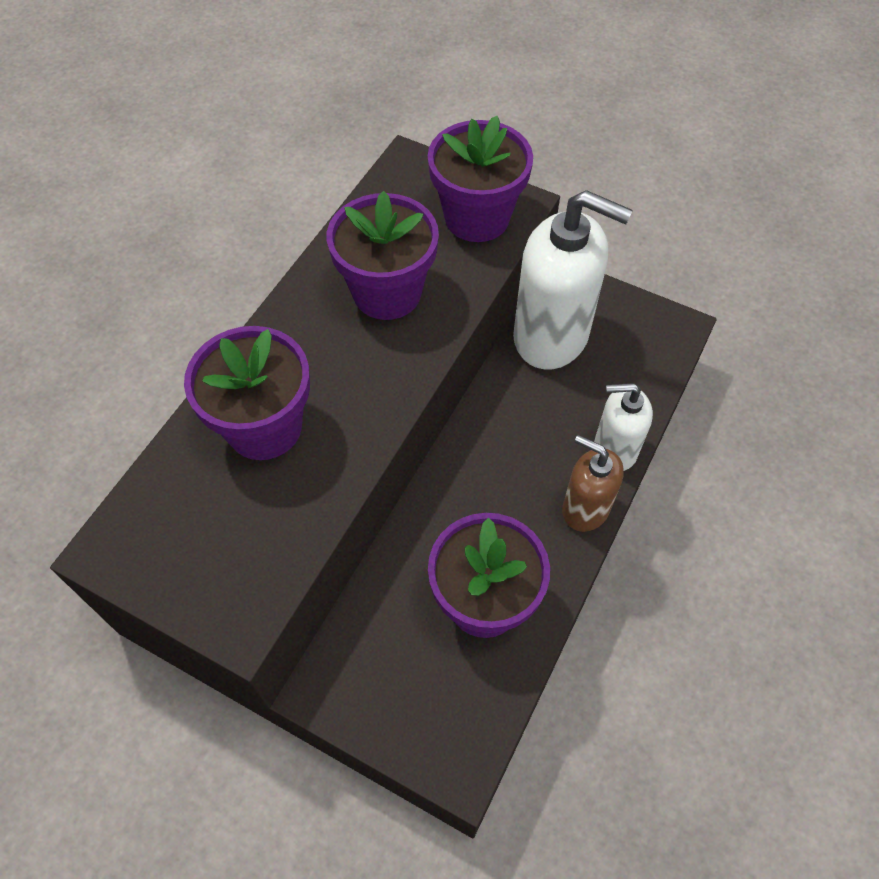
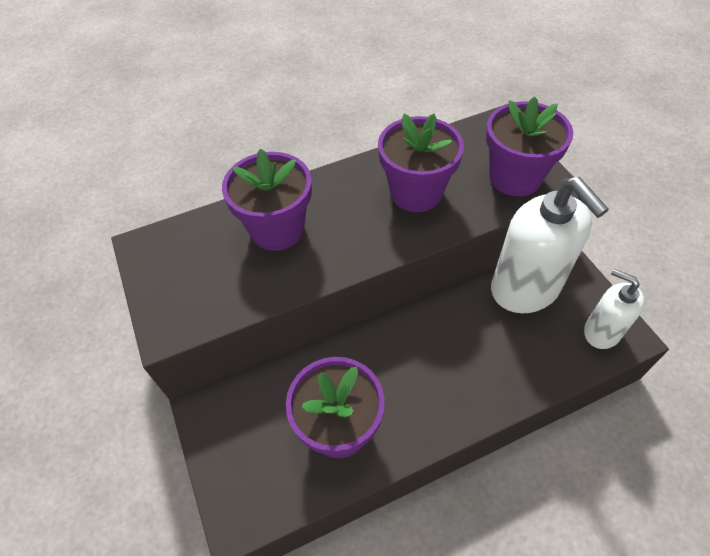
camera: 40 degrees right, 5 degrees down
(585, 508) = (456, 416): brown soap dispenser -> none
(614, 449) = (511, 390): white soap dispenser -> white soap dispenser (601, 332)

